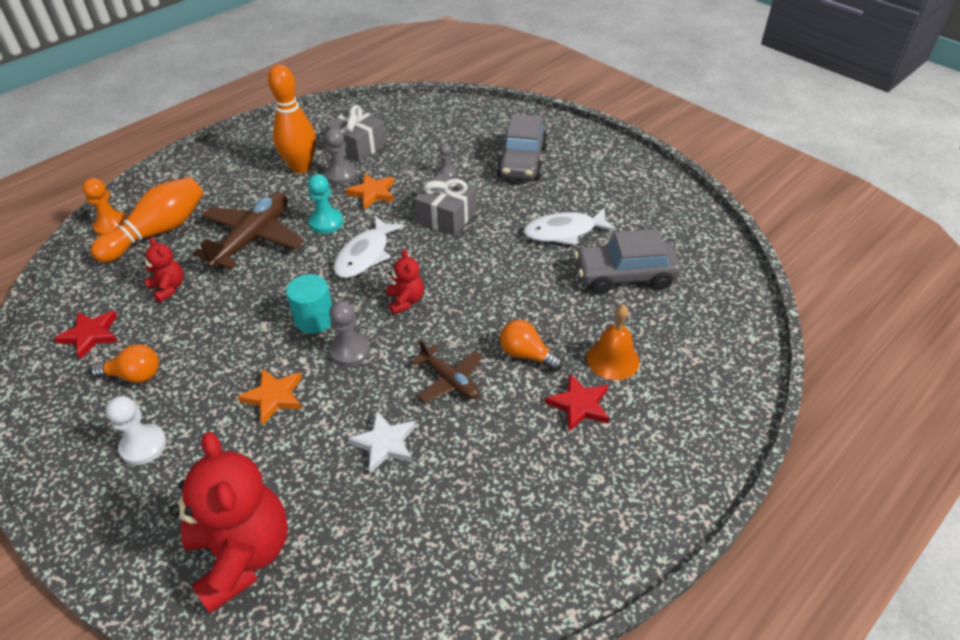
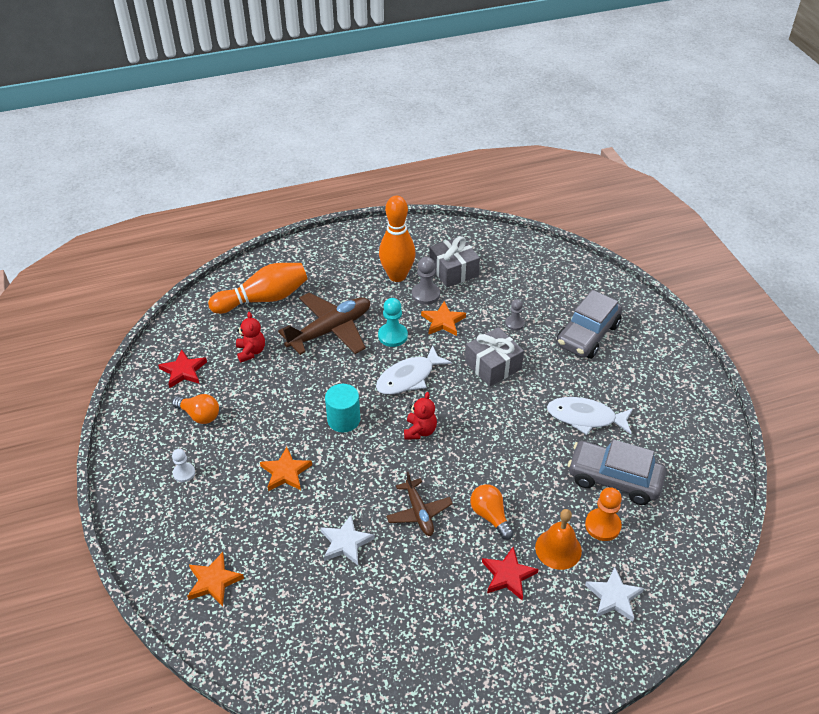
camera: 25 degrees right, 0 degrees up
(112, 226) = (233, 281): orange pawn -> orange pawn (602, 525)
(143, 446) = (184, 473): white pawn -> white pawn, size x0.65
(243, 554) = (214, 581): red teddy bear -> orange star
(350, 351) = (357, 457): grey pawn -> none
(693, 382) = (614, 597): none -> white star

